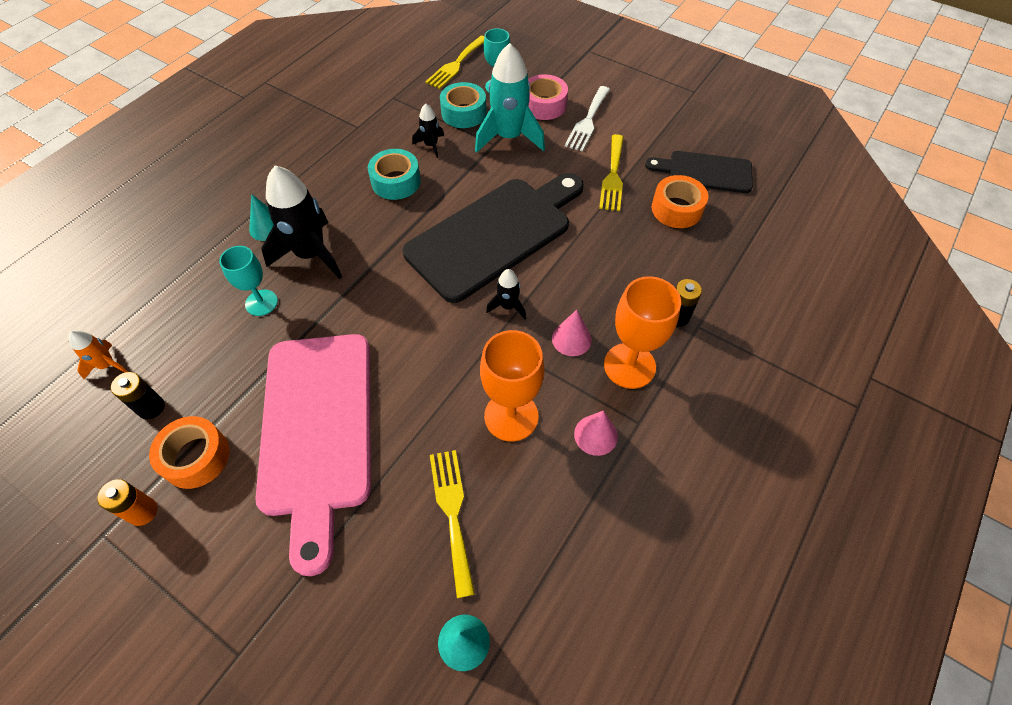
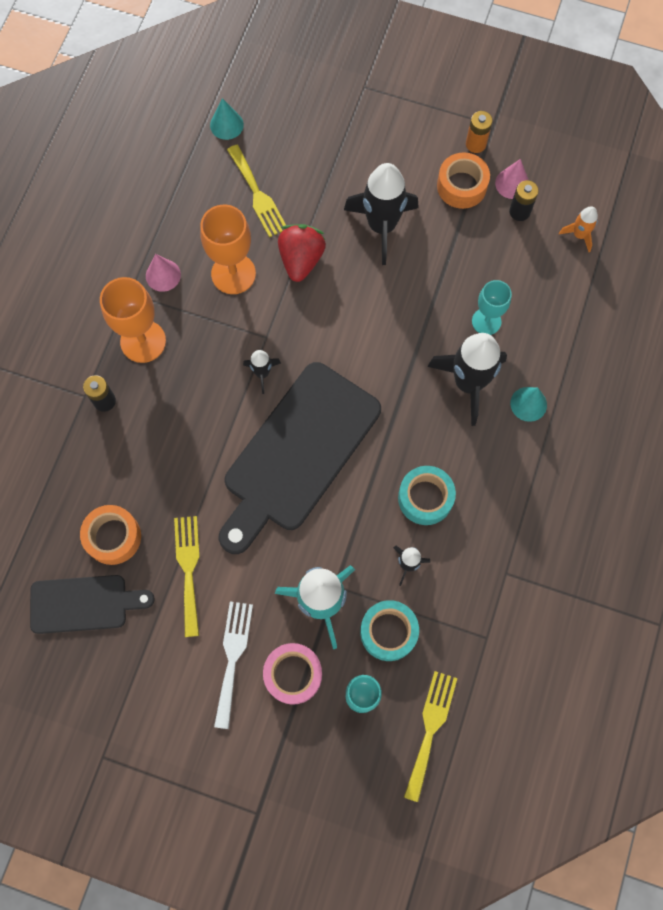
camera: 165 degrees right, 15 degrees up
(317, 430) = (382, 226): pink cutting board -> black rocket
(427, 413) = (301, 260): none -> red strawberry
(571, 339) = (197, 354): pink cone -> pink cone (512, 183)

